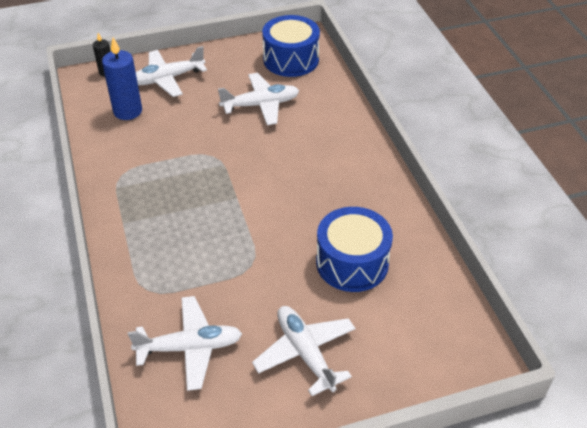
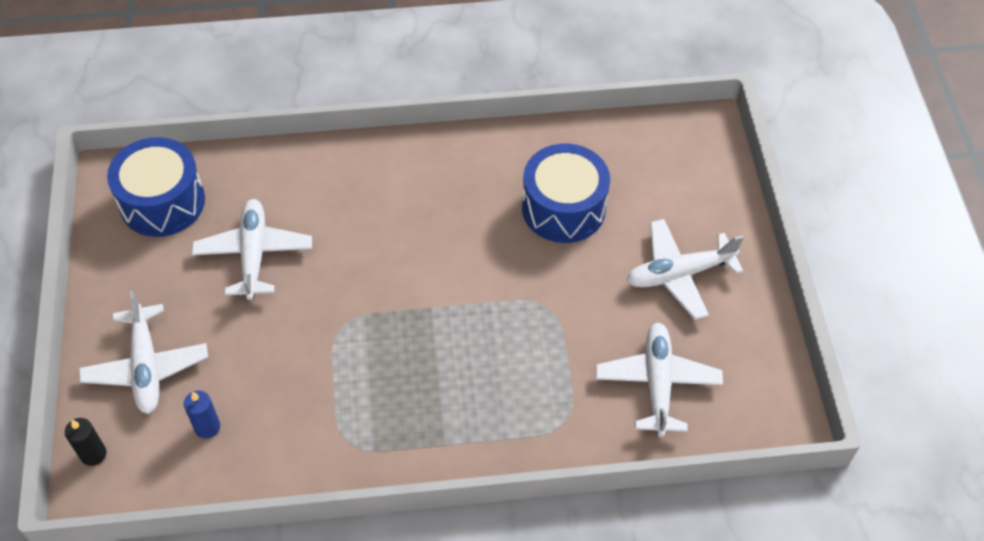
camera: 80 degrees left, 10 degrees up
(128, 111) = (207, 427): blue candle -> blue candle, size x0.57

